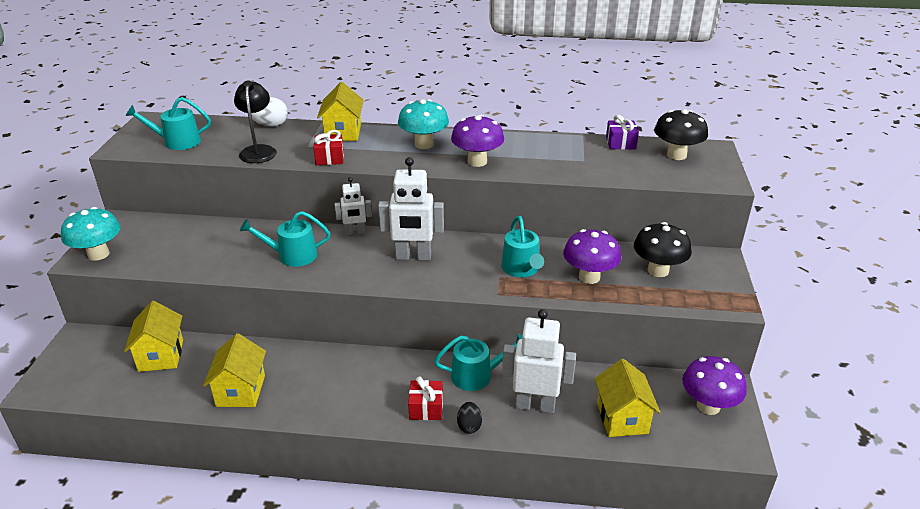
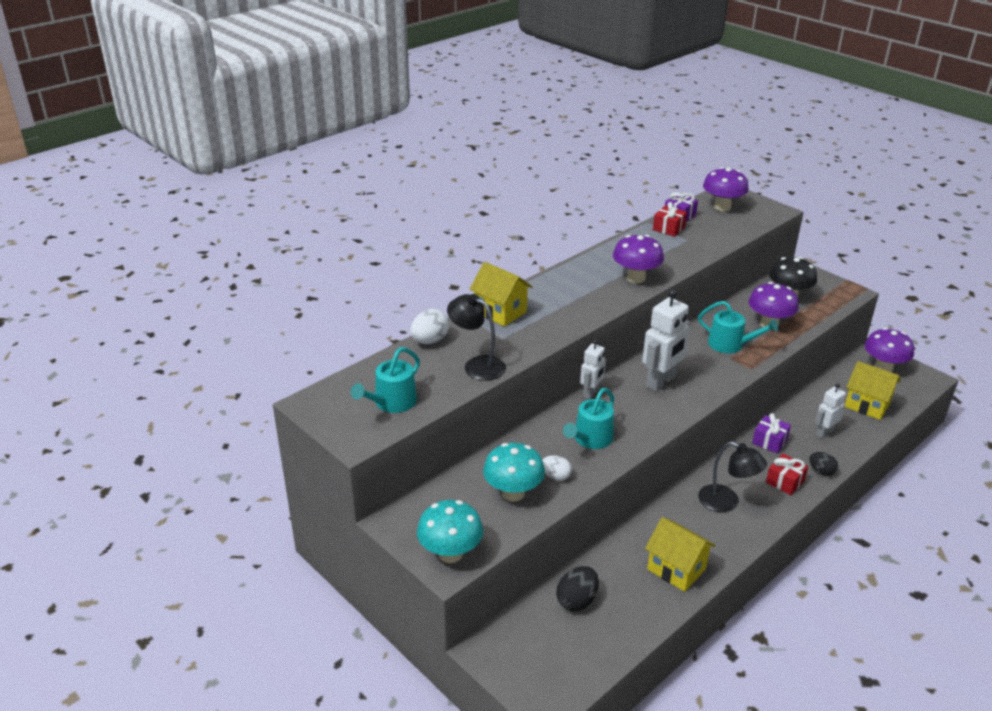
camera: 50 degrees left, 0 degrees up
(161, 355) = (576, 600): yellow house -> black egg
(227, 259) = (556, 476): none -> white egg
(329, 158) = (542, 336): red gift -> red gift (668, 228)
(357, 384) = (726, 502): none -> black lamp
(424, 144) = (575, 286): turquoise mushroom -> turquoise mushroom (513, 493)
(477, 375) = (769, 441): turquoise watering can -> purple gift
(535, 405) = (824, 432): white robot -> white robot, size x0.59
(676, 155) = (722, 207): black mushroom -> purple mushroom

